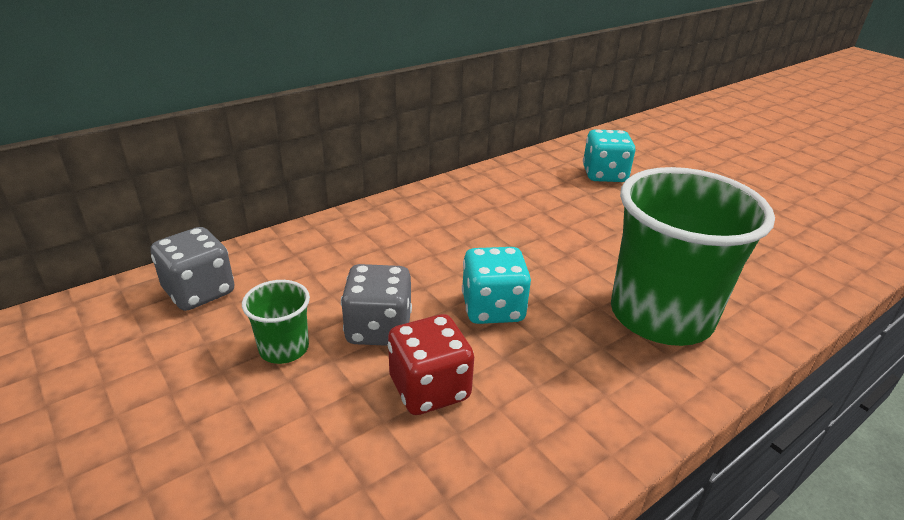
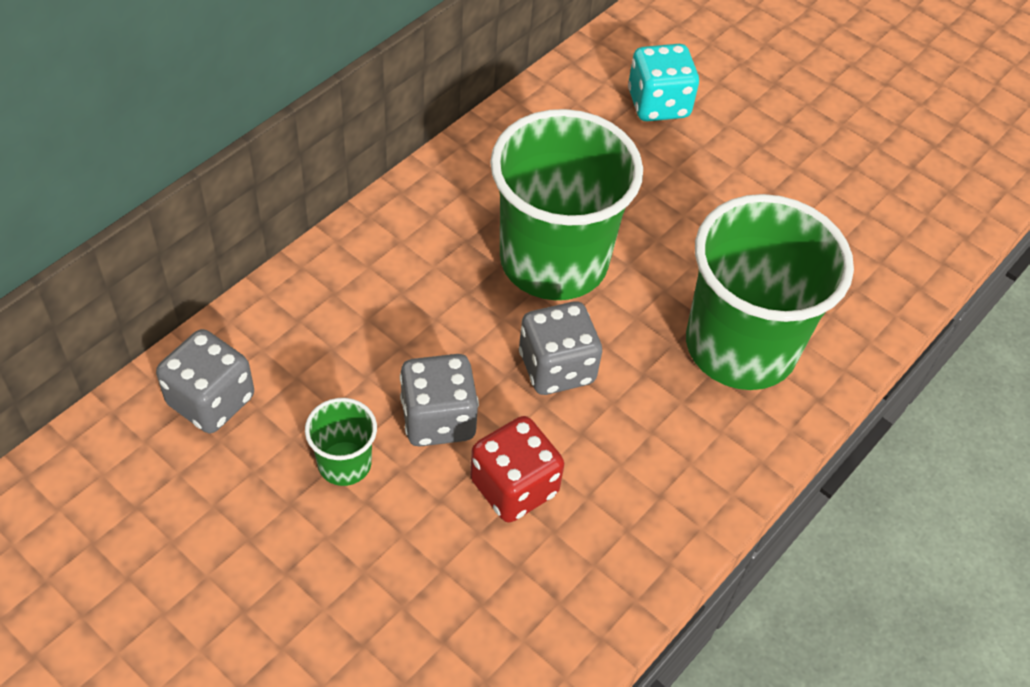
camera: 15 degrees left, 20 degrees up
(493, 308) = (556, 367): turquoise dice -> grey dice
(507, 244) = (553, 261): none -> green cup

